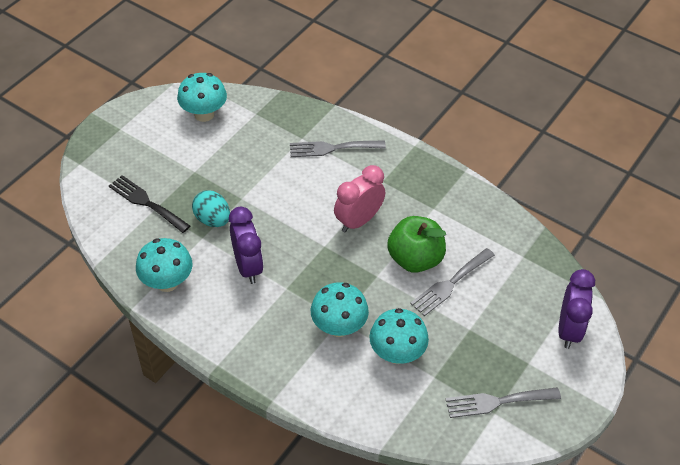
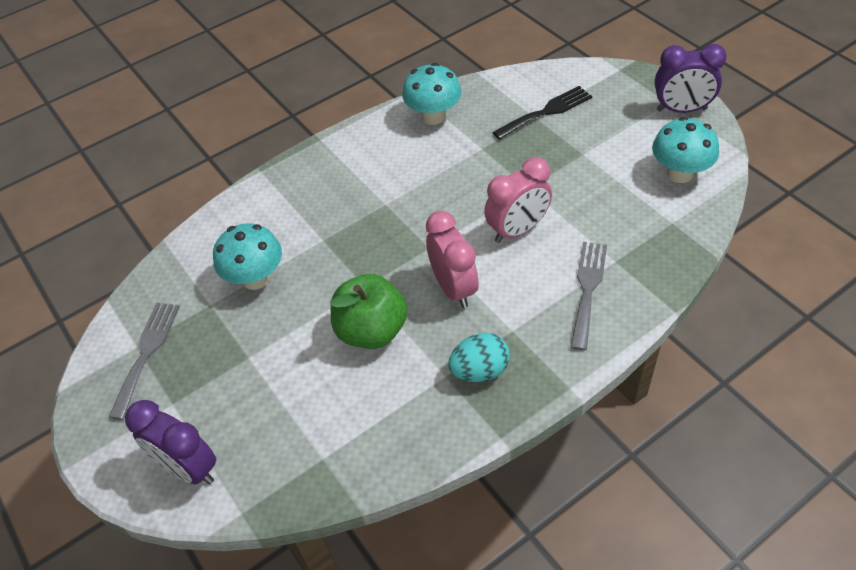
camera: 115 degrees right, 0 degrees up
(212, 219) = (503, 159): turquoise egg -> turquoise egg (479, 370)
(248, 266) = (427, 177): purple clock -> purple clock (681, 110)
(289, 195) = (517, 230): none -> pink clock
(339, 327) = (314, 236): turquoise mushroom -> none
(450, 284) = (319, 357): grey fork -> none

